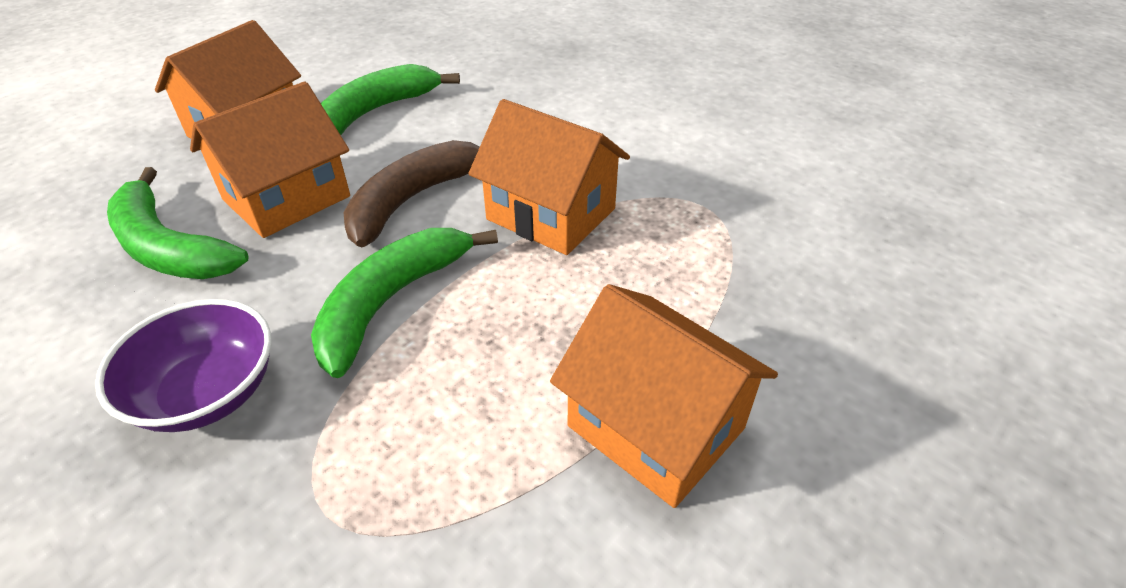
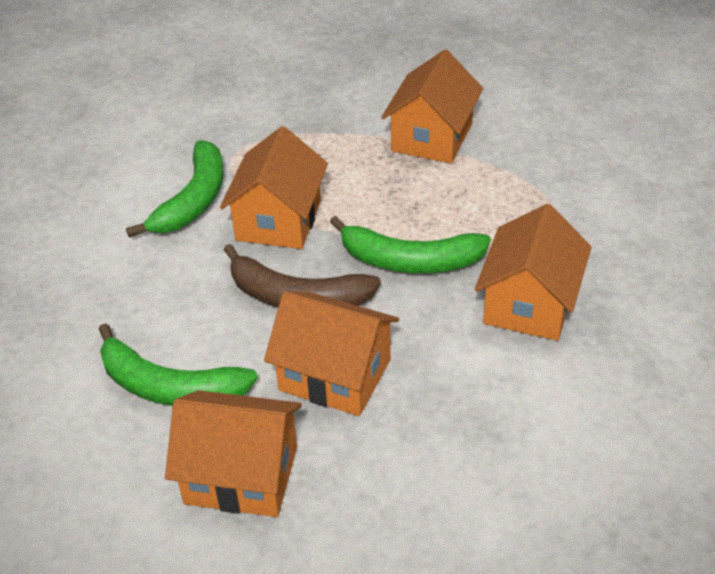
camera: 110 degrees left, 0 degrees up
(169, 247) = (432, 411): green banana -> green banana (193, 200)
(208, 393) = (529, 303): purple bowl -> orange house

